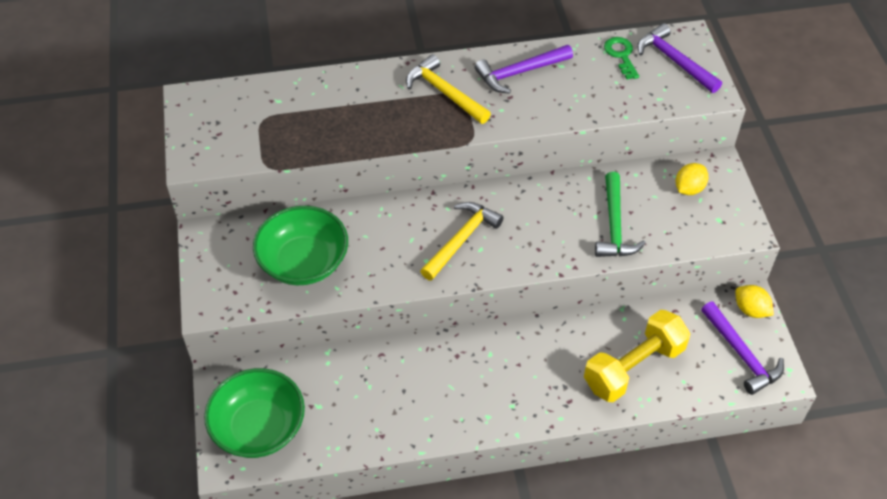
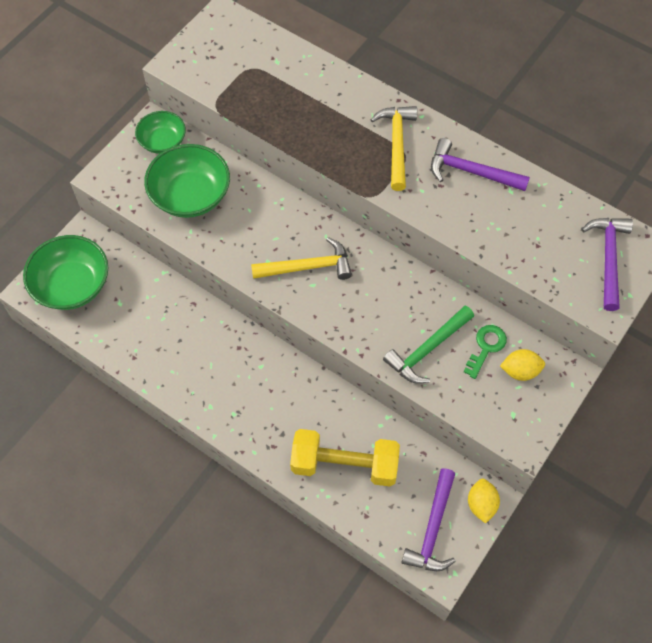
camera: 45 degrees right, 10 degrees up
(228, 241) = (163, 141): none -> green bowl
(621, 55) = (569, 220): green key -> green key (486, 347)

